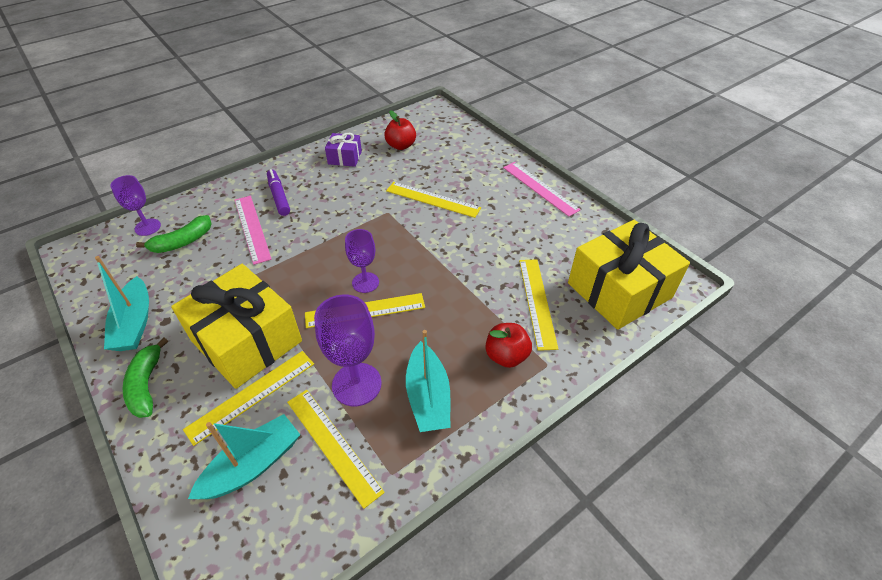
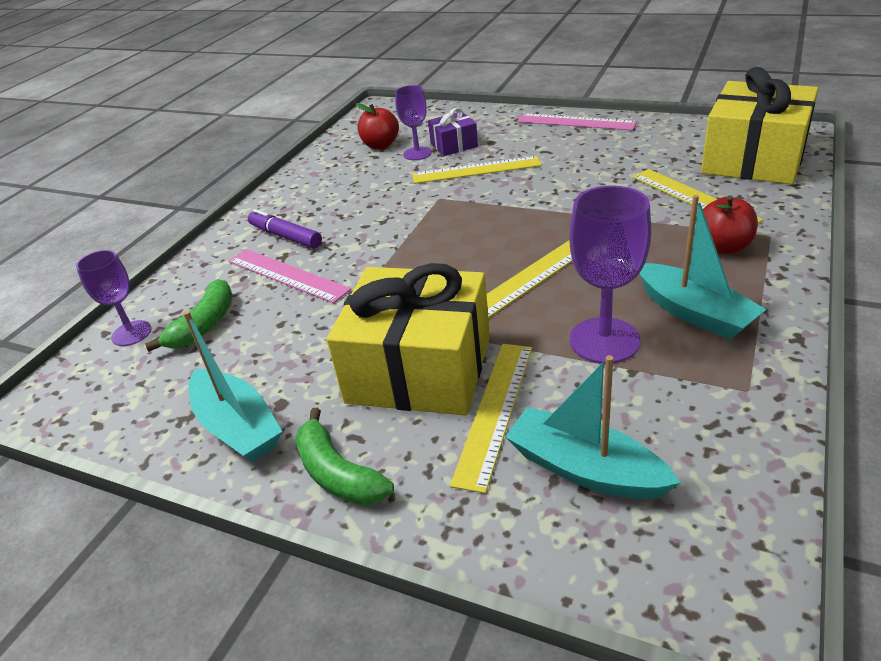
camera: 25 degrees left, 10 degrees down
(252, 465) = (585, 469): turquoise boat -> turquoise boat turned 75 degrees counterclockwise
(333, 445) = (652, 401): yellow ruler -> none
(345, 157) = (326, 177): purple gift -> purple gift (454, 145)
(365, 282) = (494, 259): purple goblet -> purple goblet (417, 153)

